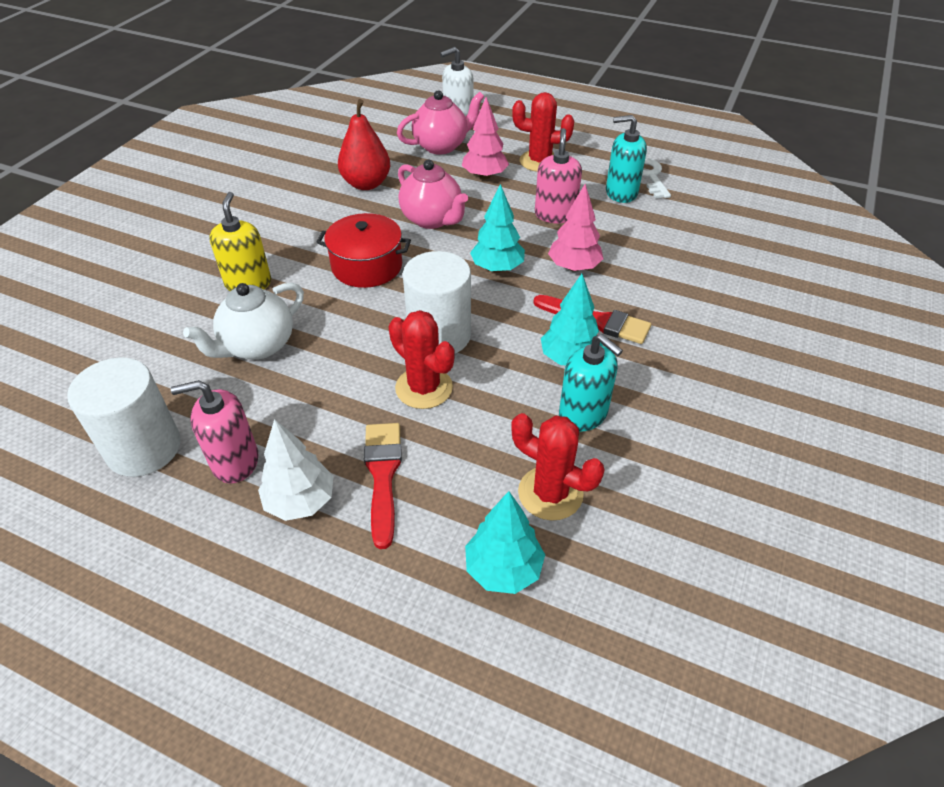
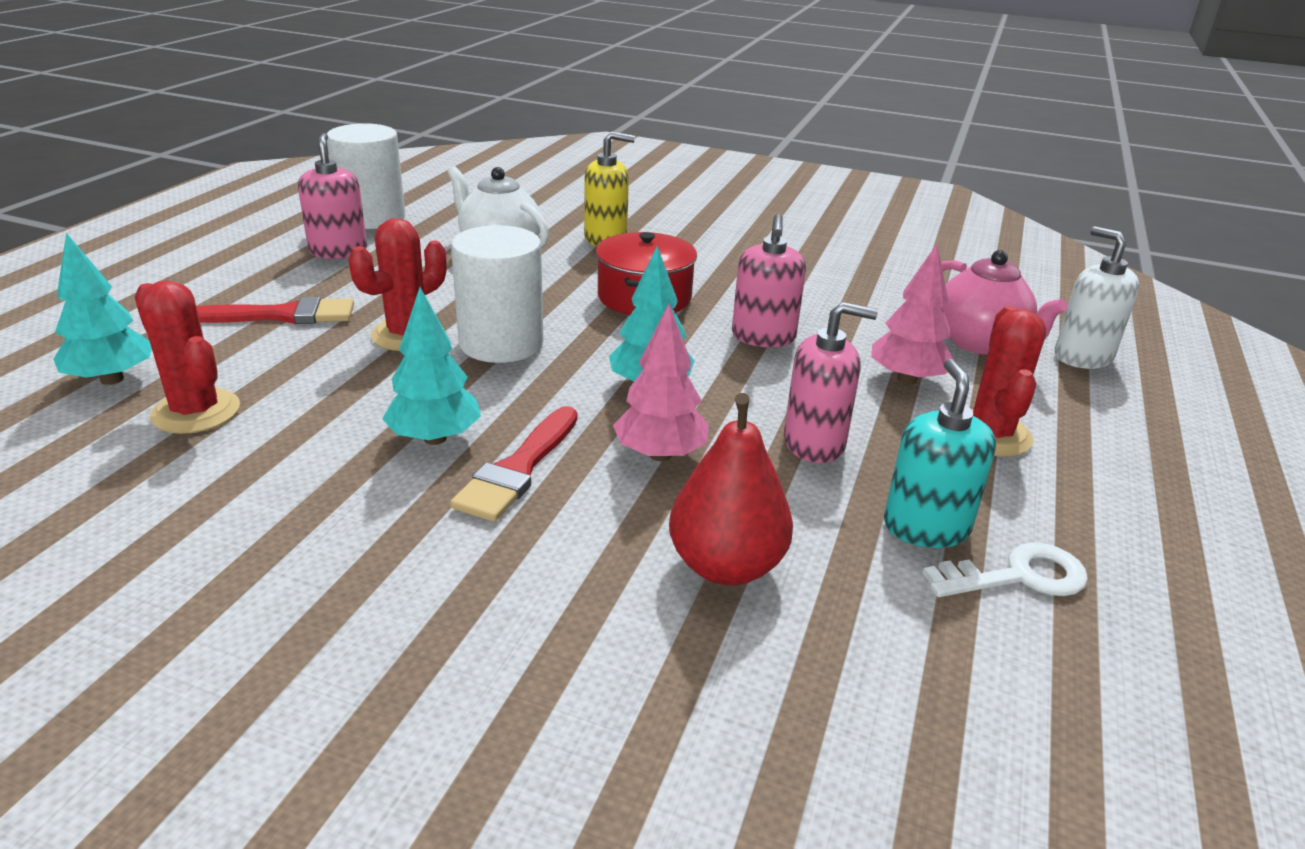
camera: 85 degrees right, 15 degrees down
(300, 501) = (272, 280): white tree -> none
(366, 184) = (836, 291): red pear -> red pear (726, 566)
(432, 219) = (763, 337): pink teapot -> pink soap dispenser
(550, 493) = (196, 412): red cactus -> red cactus turned 75 degrees counterclockwise
(583, 414) = (318, 443): turquoise soap dispenser -> none

